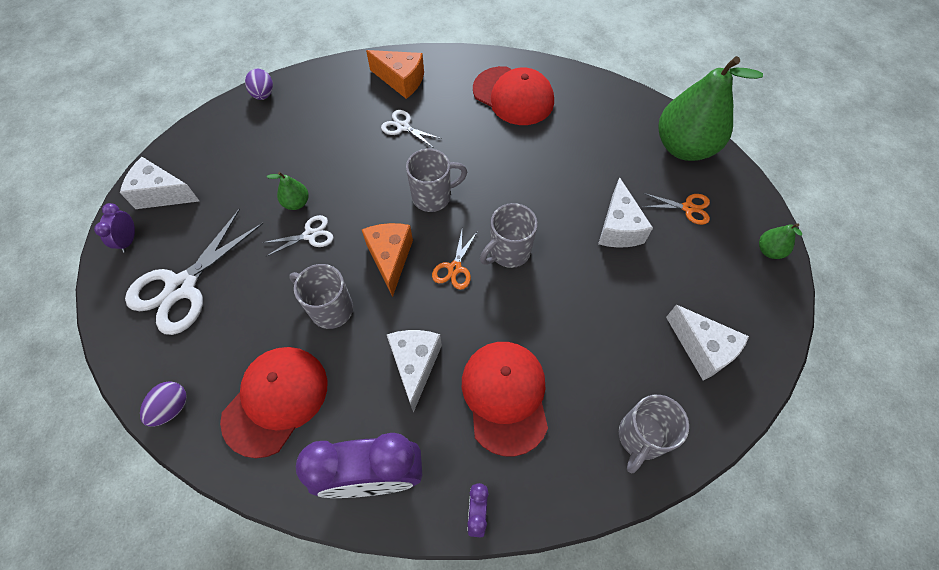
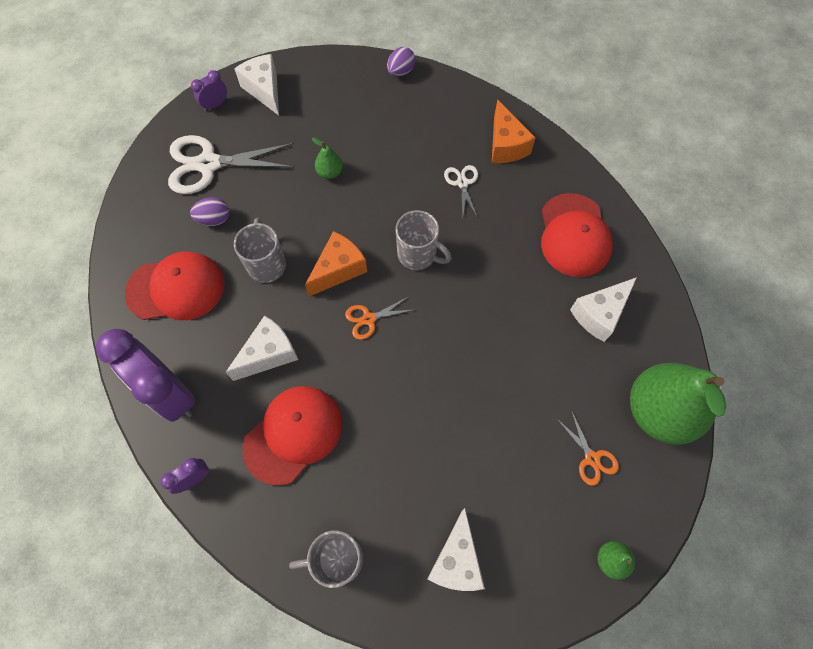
camera: 50 degrees right, 5 degrees up
(172, 408) = (126, 234): purple egg -> purple egg (214, 219)
(310, 235) = (312, 203): white scissors -> none
(508, 252) = (417, 346): grey mug -> none
(618, 228) = (516, 414): white cheese -> white cheese (599, 314)

